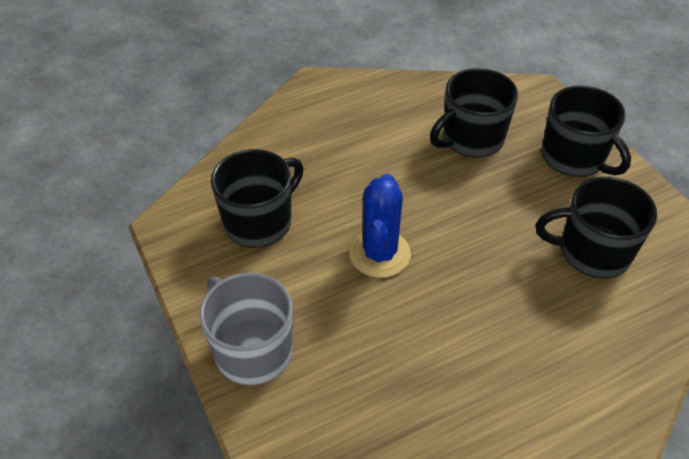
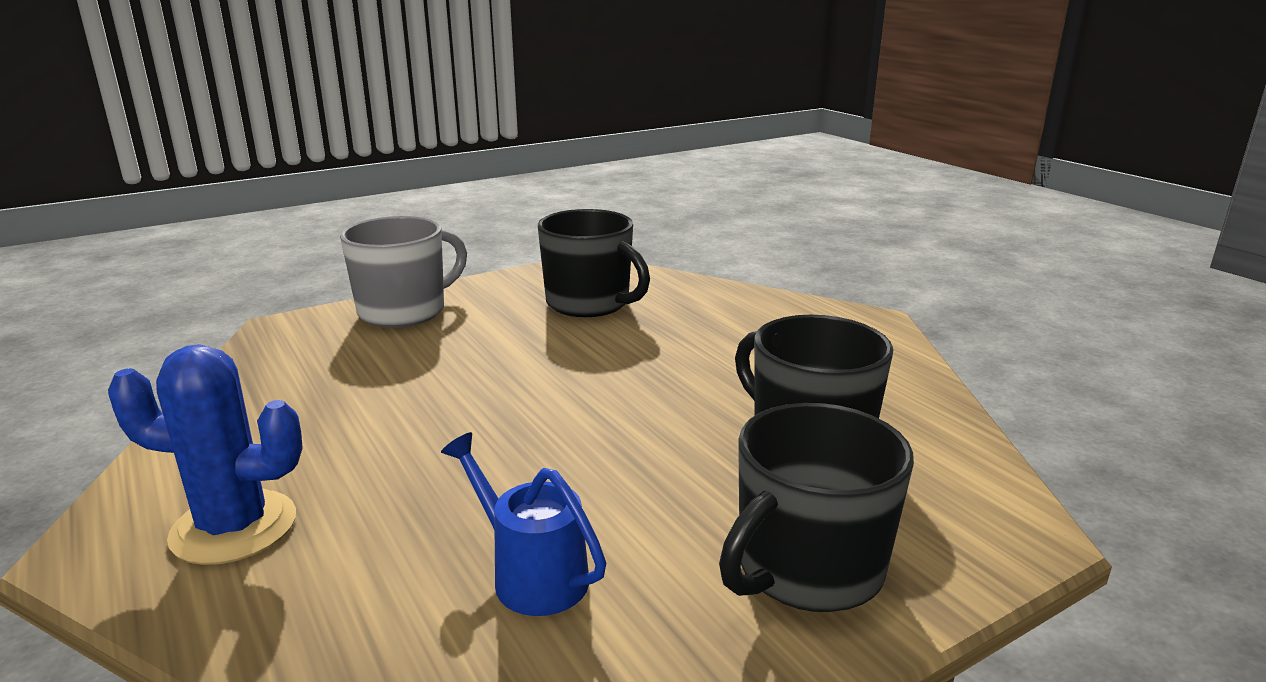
camera: 85 degrees right, 25 degrees down
(380, 254) = (536, 372): blue cactus -> blue cactus (234, 527)
(592, 252) = (530, 574): black mug -> blue watering can

